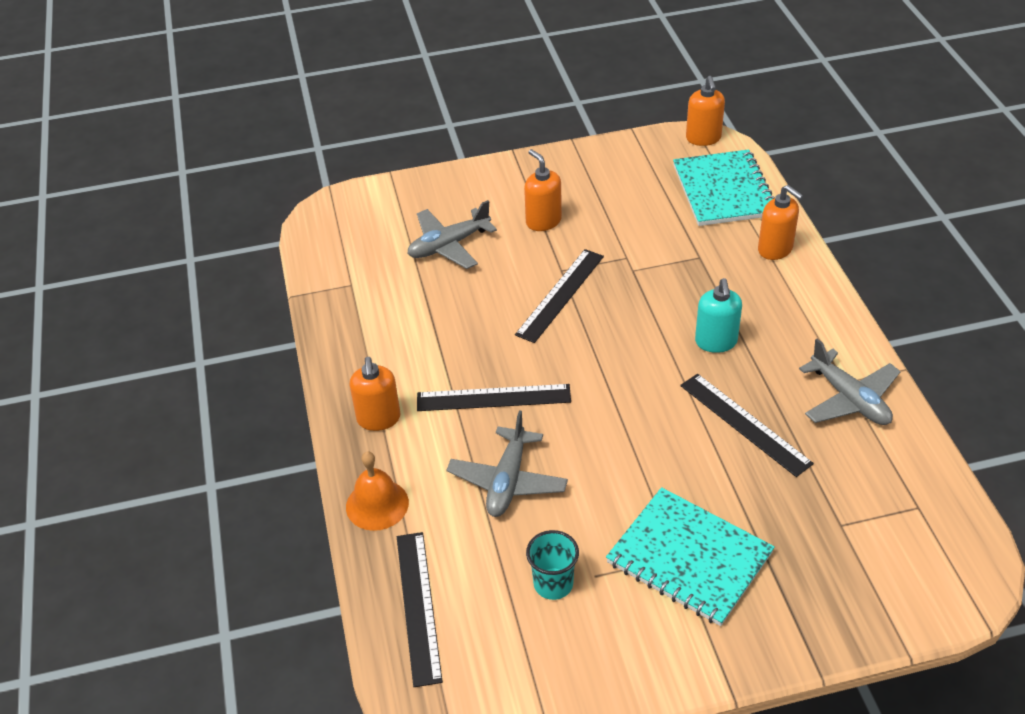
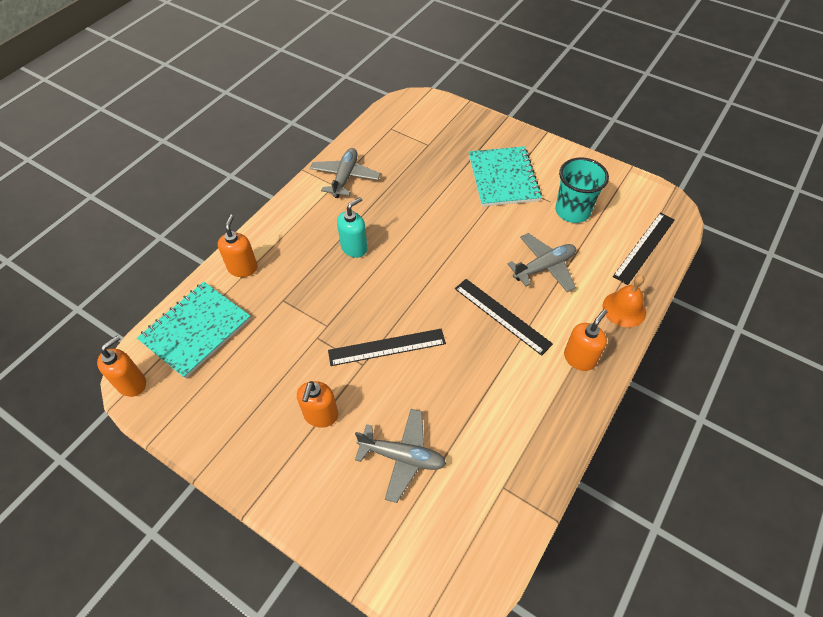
camera: 135 degrees left, 10 degrees up
(553, 584) = (572, 211): turquoise cup -> turquoise cup, size x1.56
(744, 424) = (403, 204): black ruler -> none

